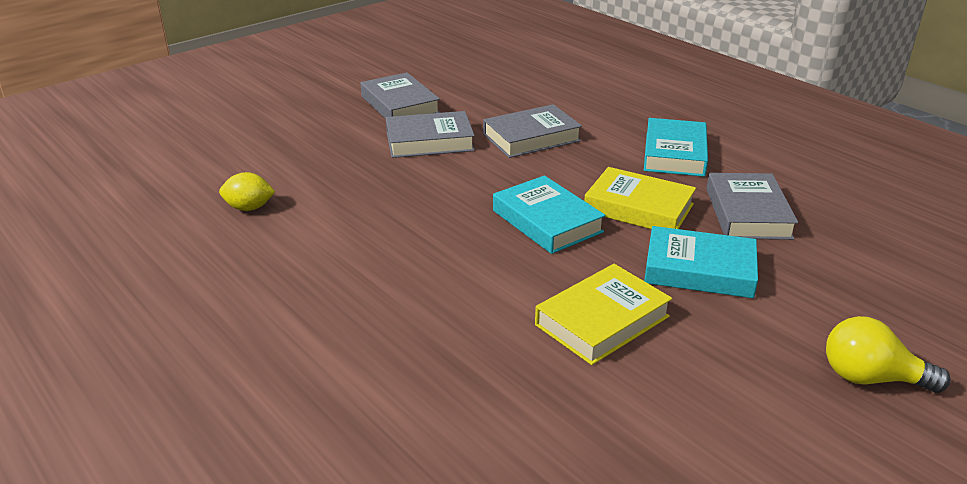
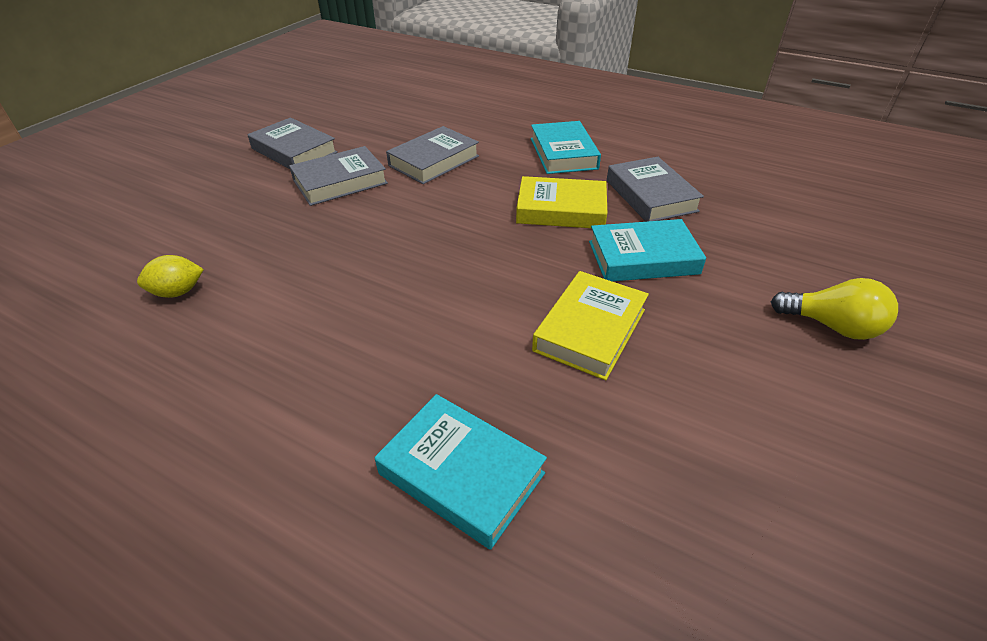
camera: 20 degrees left, 10 degrees up
(546, 221) = (488, 240): turquoise book -> turquoise book (461, 474)
(871, 378) = (832, 326): yellow light bulb -> yellow light bulb turned 150 degrees counterclockwise

